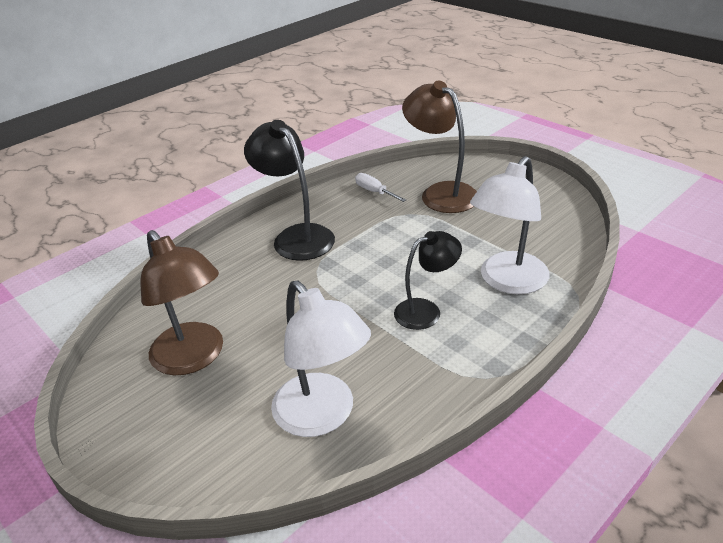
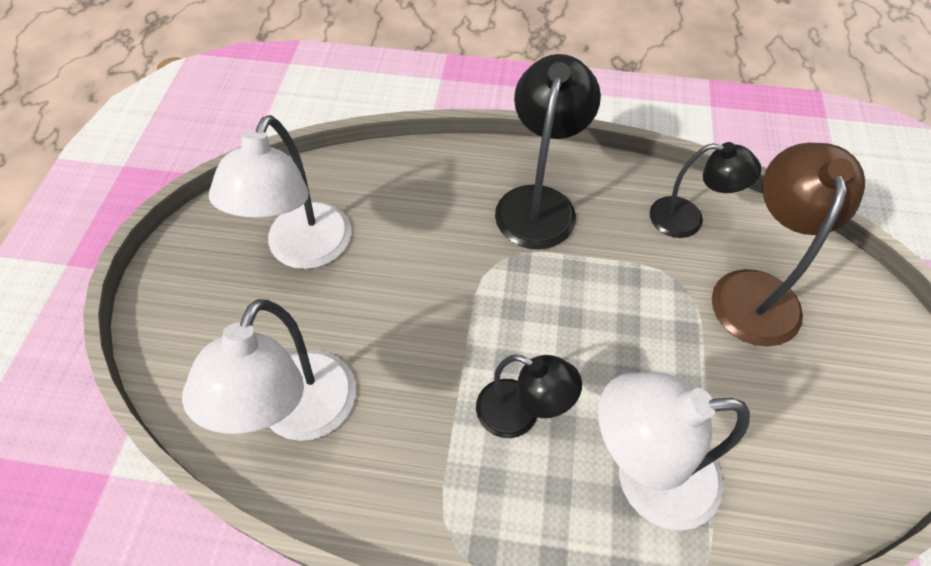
camera: 50 degrees right, 20 degrees up
(194, 358) = (303, 251): brown lamp -> white lamp
(375, 192) = (687, 219): white screwdriver -> black lamp

